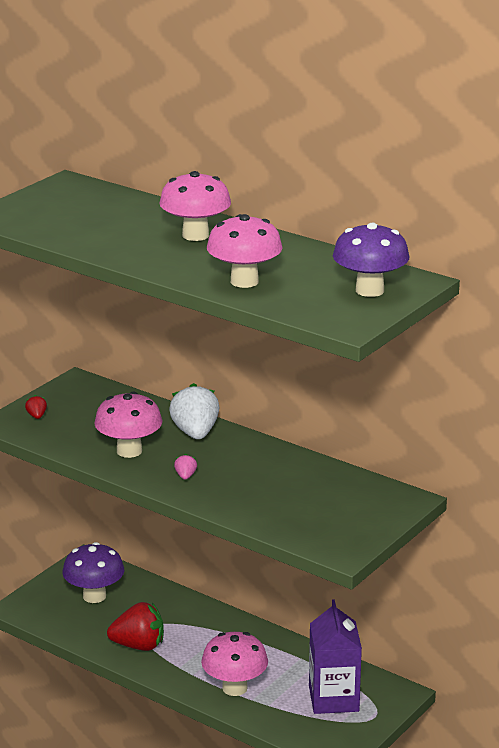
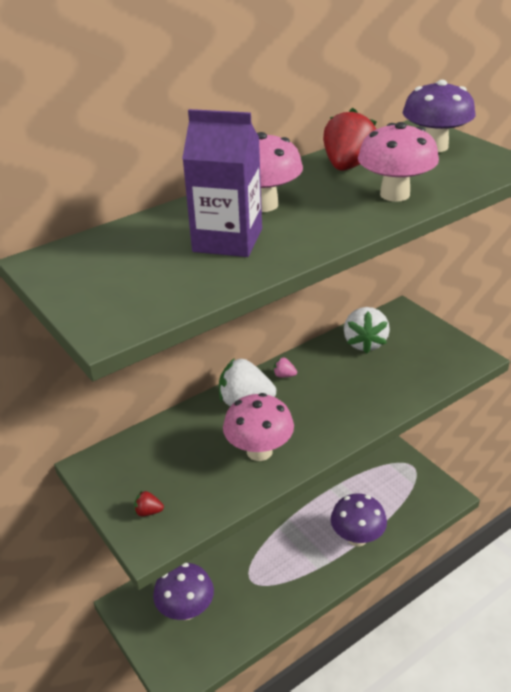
camera: 70 degrees left, 10 degrees up
(139, 646) = (277, 591): red strawberry -> red strawberry (347, 166)
(185, 476) = (323, 421): pink strawberry -> pink strawberry (284, 375)
(234, 688) = (357, 538): pink mushroom -> purple mushroom
(329, 483) = (365, 343): none -> white strawberry
(333, 699) = (386, 482): purple carton -> purple carton (227, 240)

